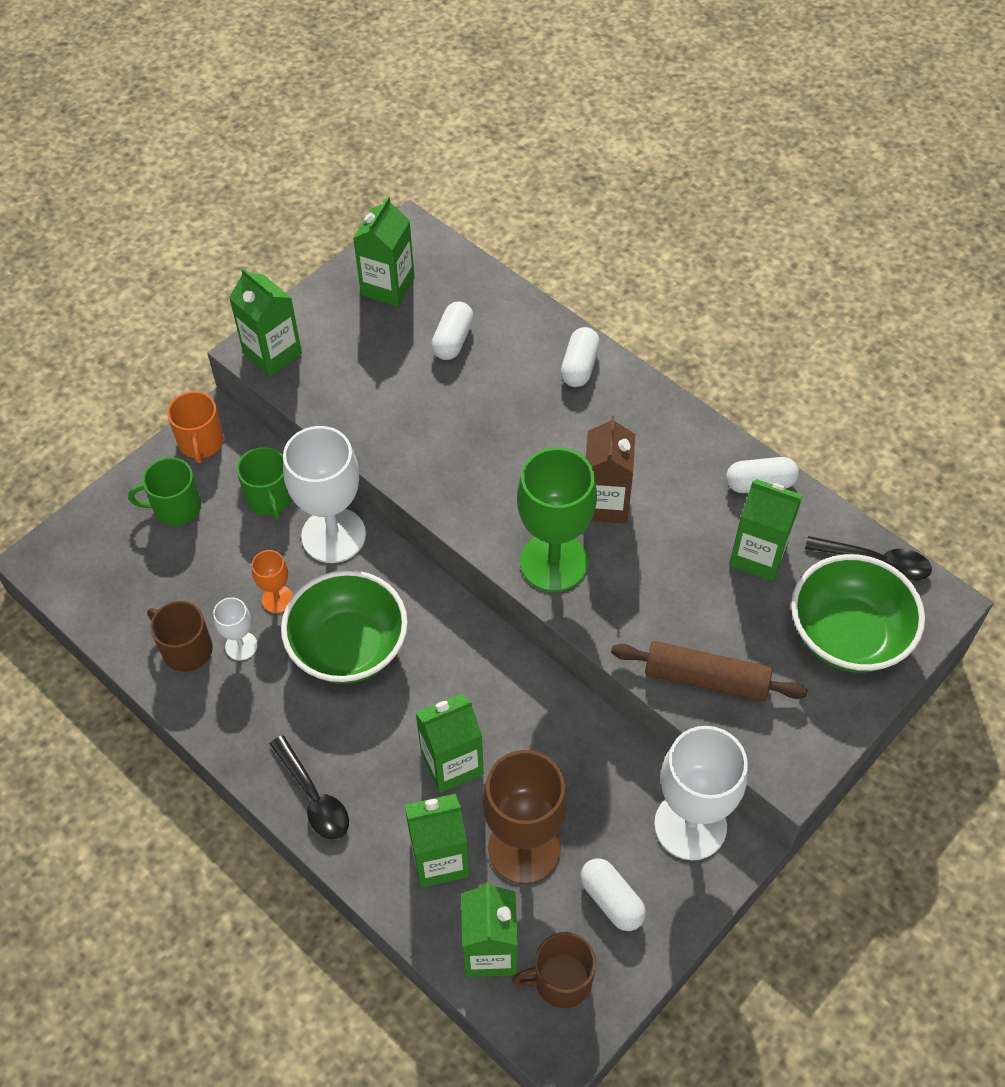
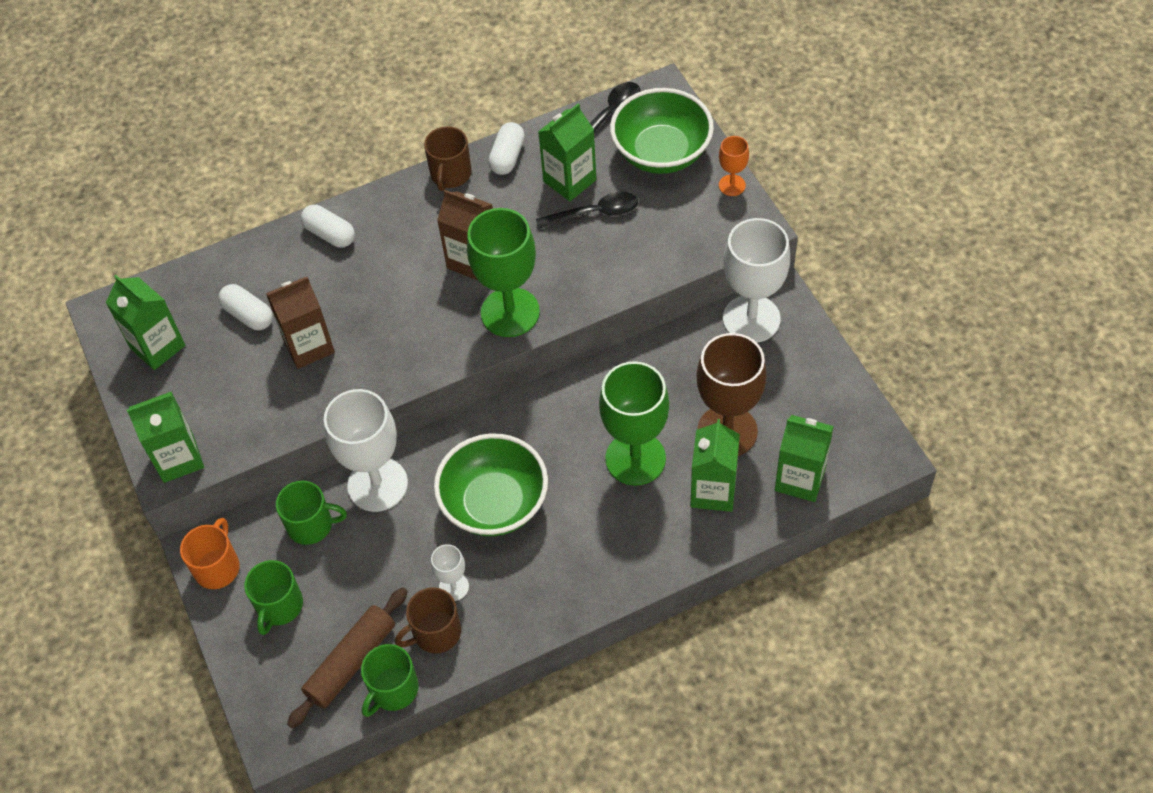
camera: 65 degrees left, 0 degrees up
(115, 636) = (393, 690): none -> green mug
(201, 442) = (217, 567): orange mug -> orange mug turned 90 degrees counterclockwise
(277, 599) = (420, 546): orange goblet -> orange goblet (732, 185)
(314, 797) = (623, 567): black spoon -> black spoon (595, 213)
(437, 403) = (309, 346): none -> brown carton
(452, 763) = (635, 458): green carton -> green goblet
(561, 980) = (839, 440): brown mug -> brown mug (450, 174)
(611, 900) = (790, 388): white capsule -> none
(706, 678) = (658, 249): brown rolling pin -> brown rolling pin (351, 662)

